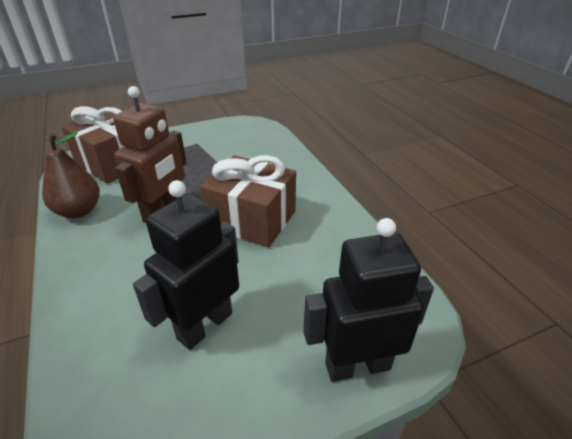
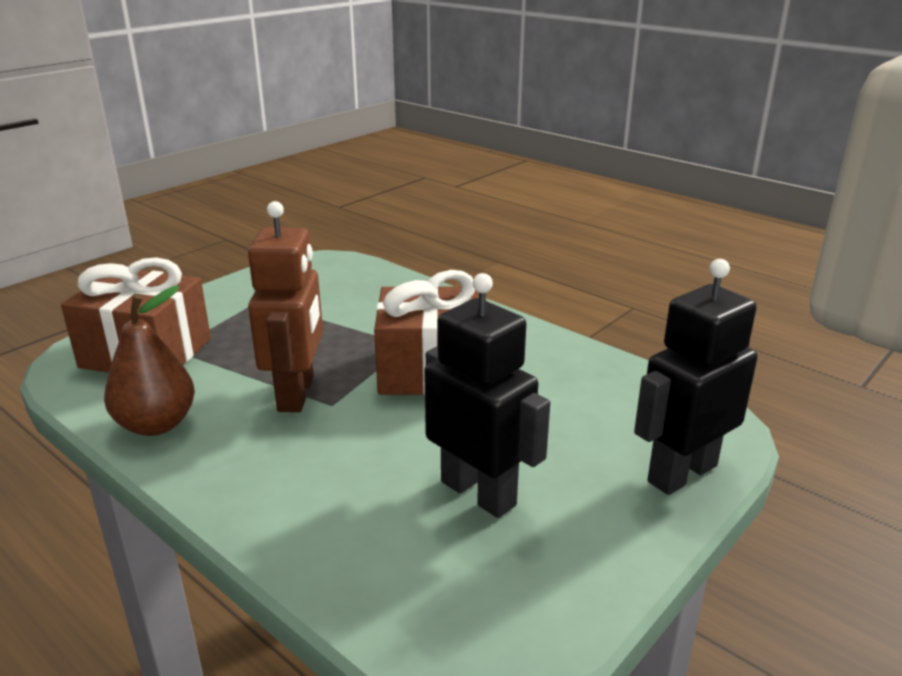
camera: 25 degrees left, 10 degrees down
(204, 325) = (478, 493): black robot -> black robot turned 120 degrees clockwise

